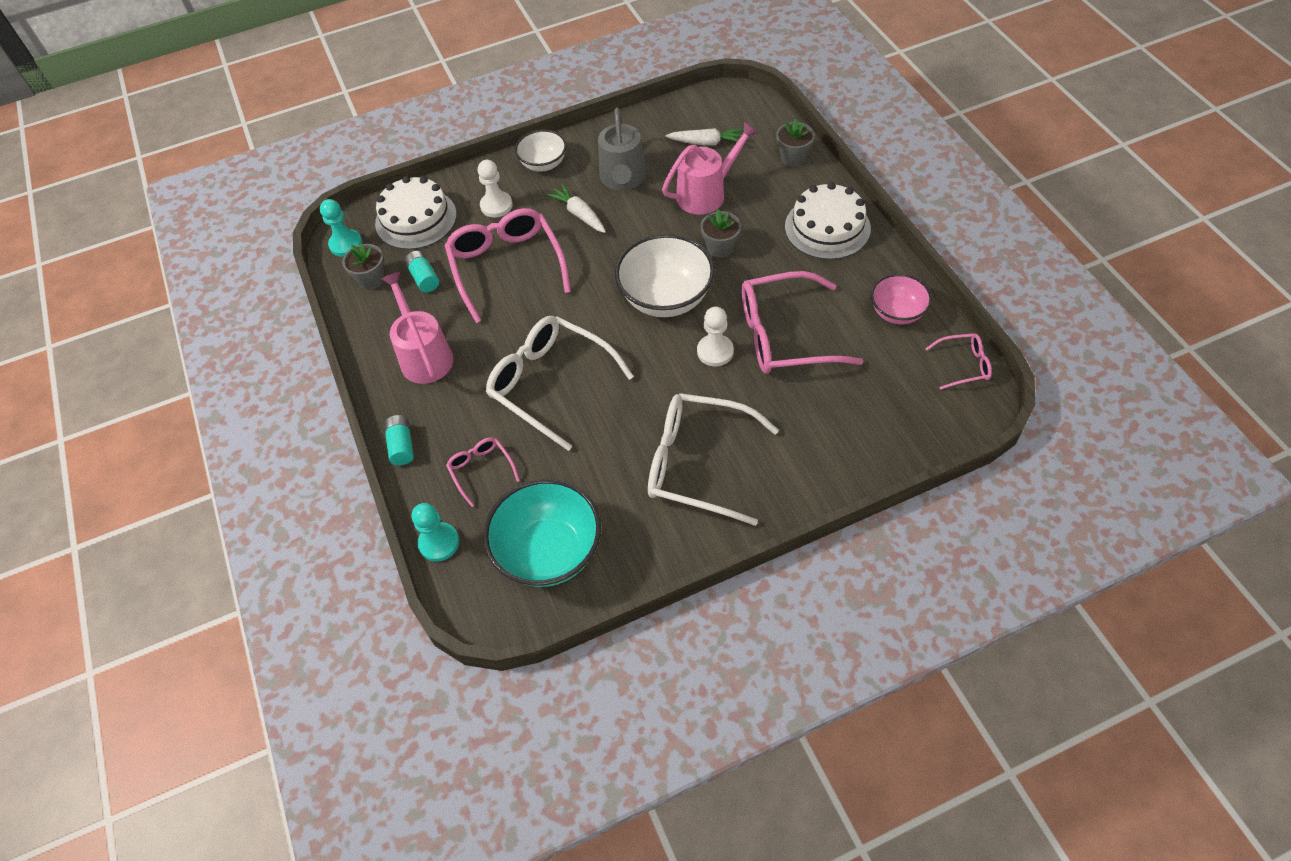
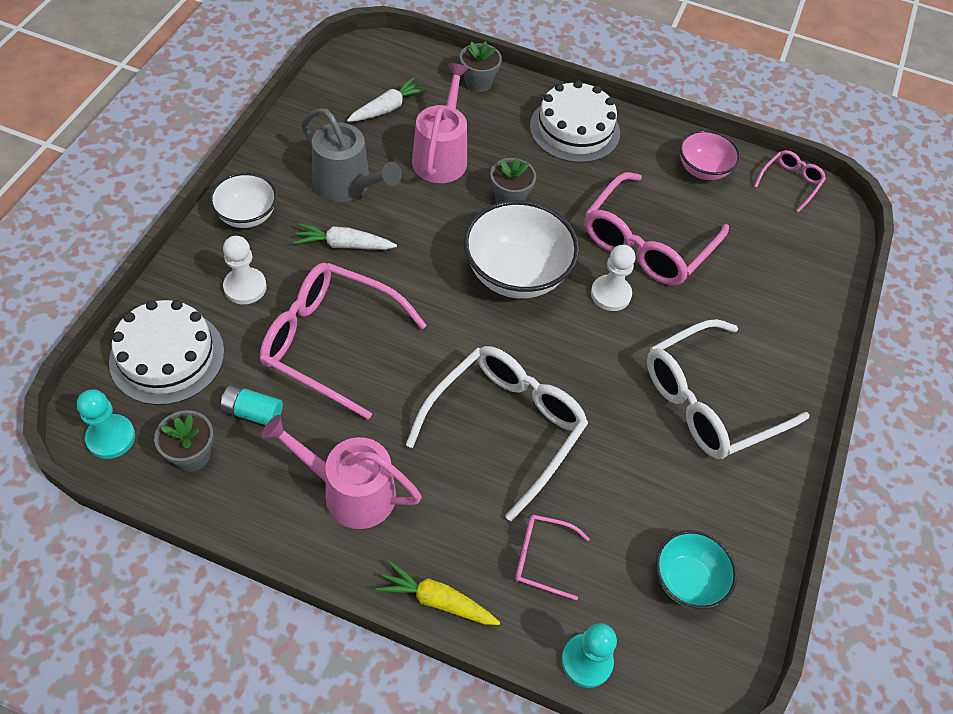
camera: 55 degrees left, 0 degrees up
(401, 446) = (436, 600): turquoise battery -> yellow carrot
(549, 383) = (506, 426): white glasses -> white glasses turned 135 degrees clockwise
(549, 551) = (687, 580): turquoise bowl -> turquoise bowl, size x0.59

